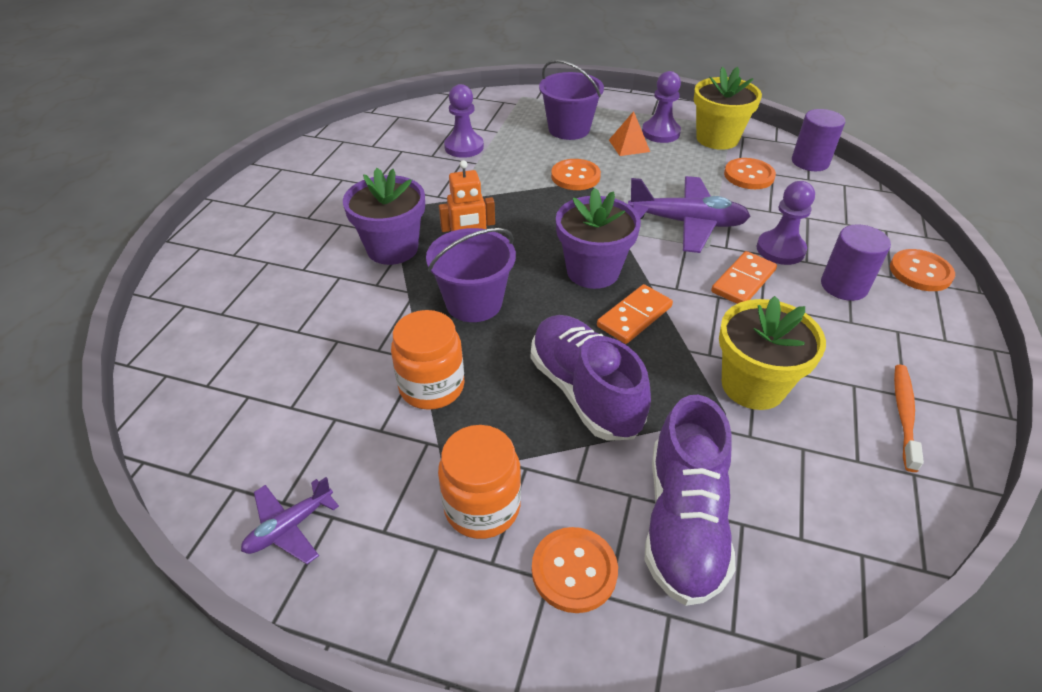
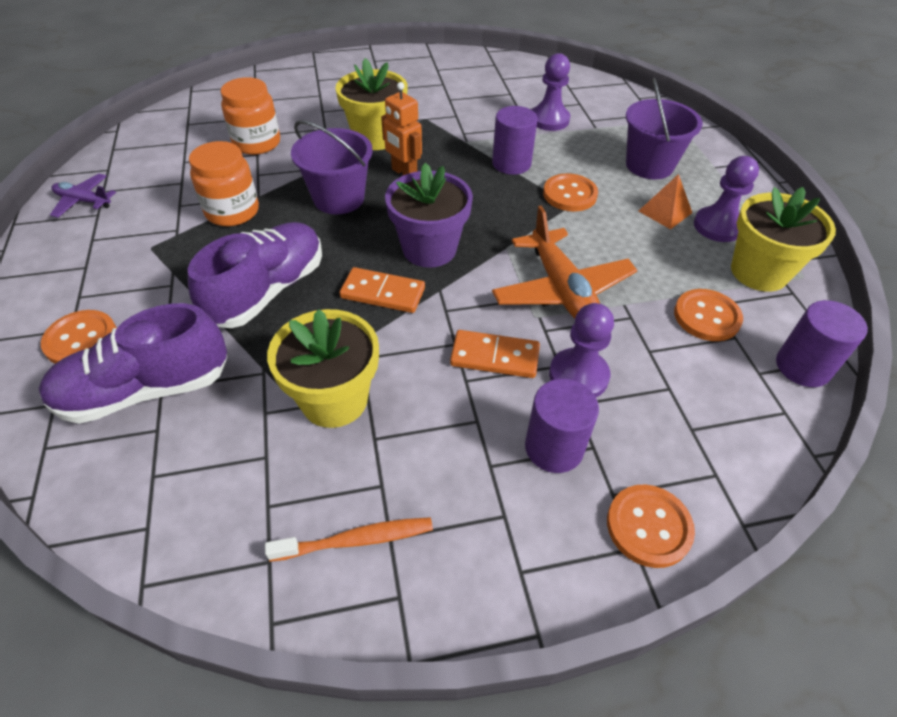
camera: 60 degrees right, 5 degrees up
(392, 248) = (376, 137): purple flower pot -> yellow flower pot
(482, 507) = (126, 275): orange jar -> orange jar (257, 143)
(509, 188) = (511, 163): none -> purple cylinder
(687, 223) = (561, 290): purple plane -> orange plane

